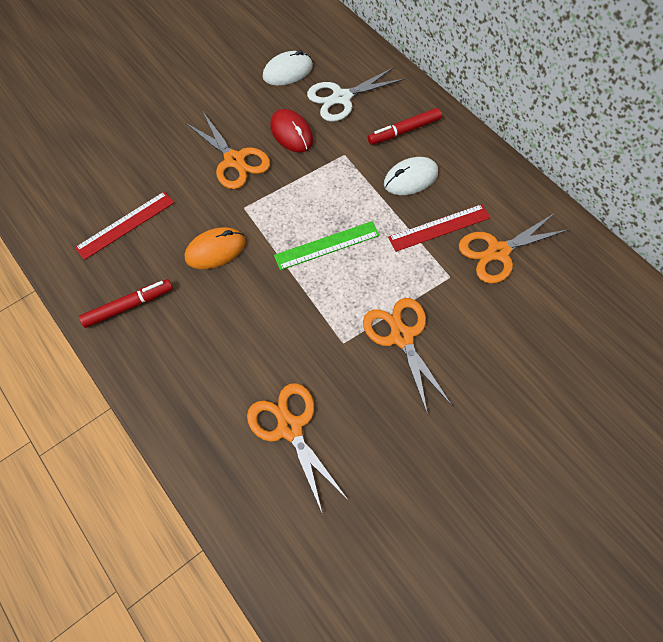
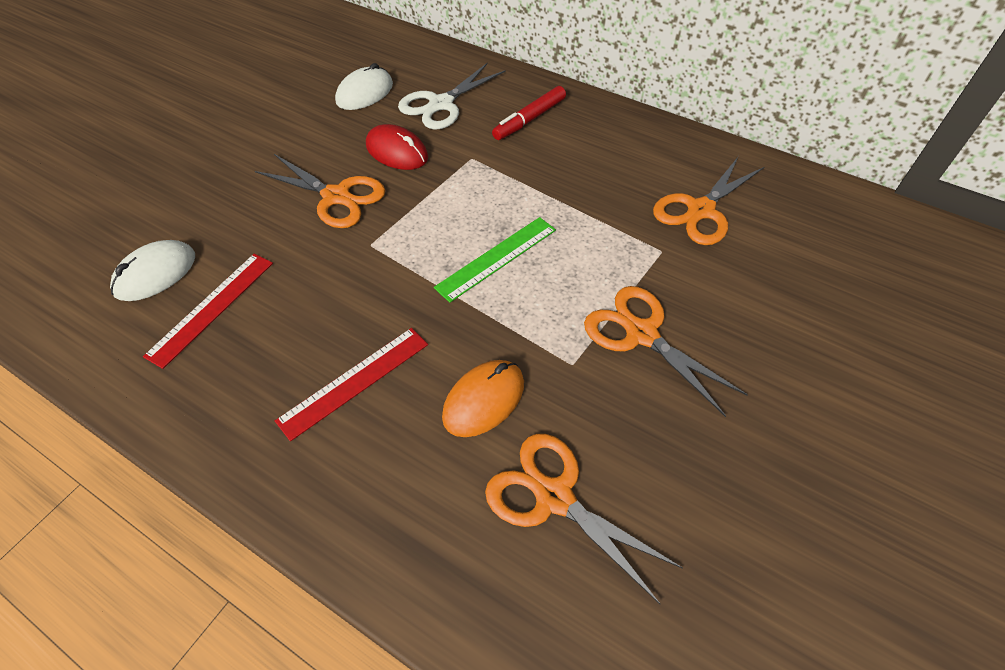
camera: 20 degrees left, 10 degrees down
(129, 306) = (252, 409): red marker -> none
(215, 250) = (352, 303): orange mouse -> orange mouse (484, 400)
(410, 178) = (561, 163): white mouse -> white mouse (155, 274)
(439, 227) = (621, 203): red ruler -> red ruler (354, 381)

